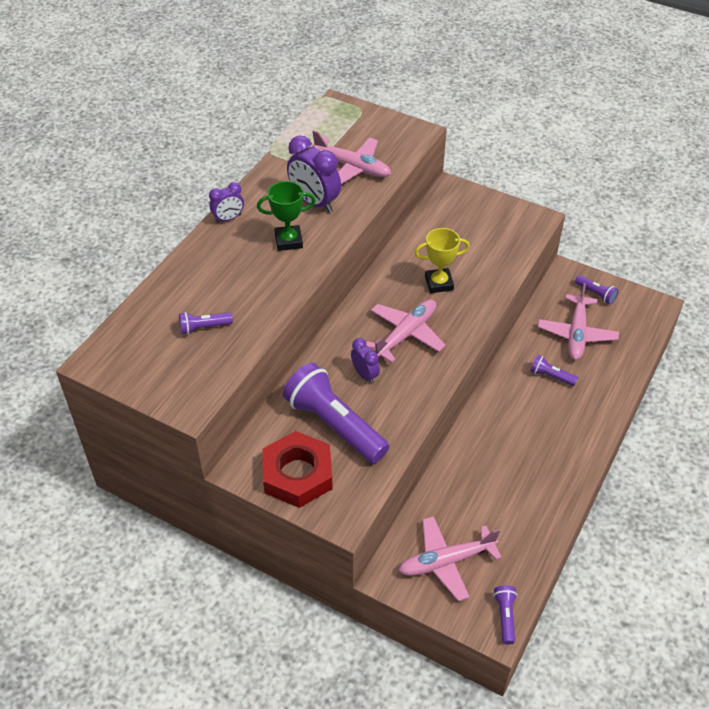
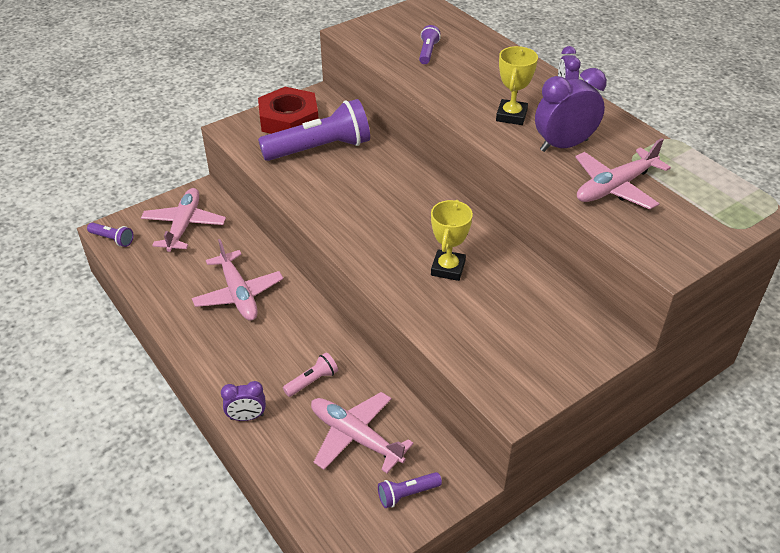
camera: 115 degrees right, 5 degrees down
(288, 241) = (511, 116): green trophy -> yellow trophy
(365, 375) = (360, 180): purple clock -> purple clock (247, 417)
(405, 334) = (391, 220): pink plane -> pink plane (238, 294)
(551, 376) = (312, 381): purple flashlight -> pink flashlight

